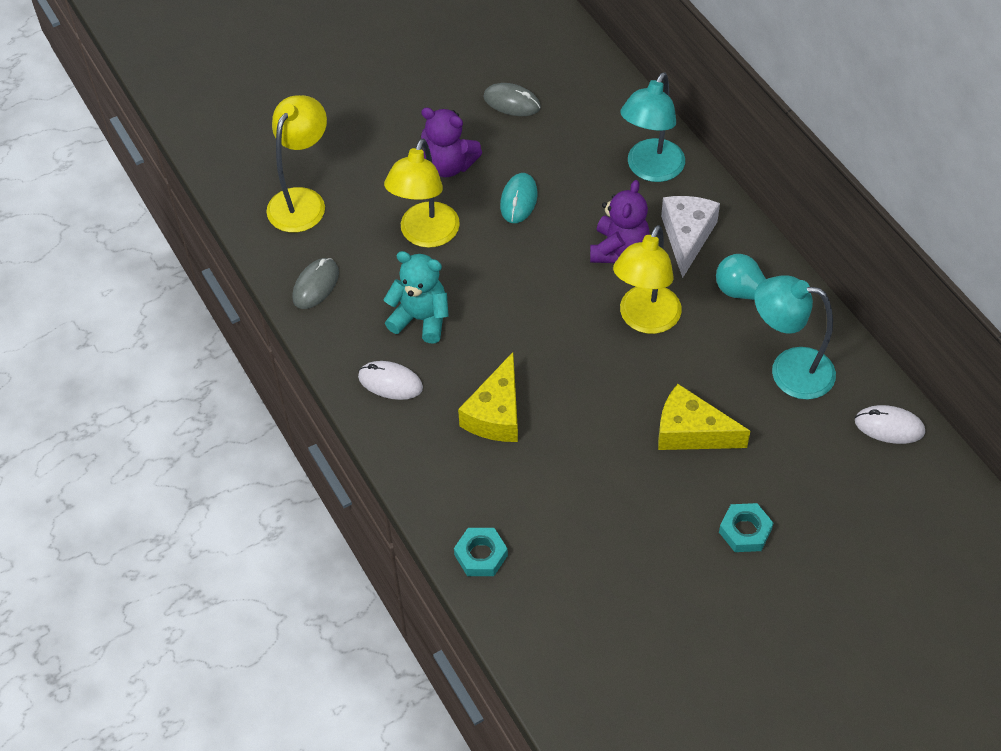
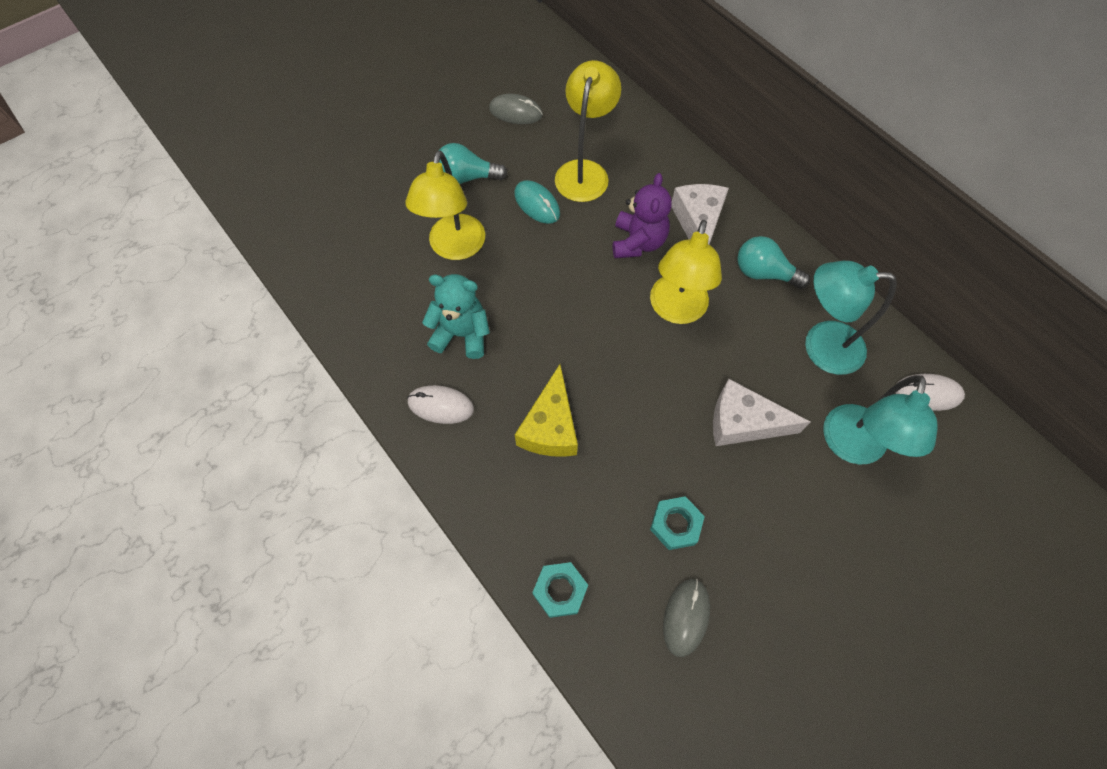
camera: 10 degrees left, 10 degrees up
(302, 201) = (332, 226): yellow lamp -> yellow lamp (584, 171)
(316, 285) = (354, 311): grey mouse -> grey mouse (686, 617)
(449, 165) = (467, 177): purple teddy bear -> turquoise light bulb
(518, 200) = (537, 204): turquoise mouse -> turquoise mouse turned 45 degrees counterclockwise
(650, 170) = (652, 162): turquoise lamp -> turquoise lamp (852, 447)
(691, 432) = (743, 422): yellow cheese -> white cheese
(745, 531) = (818, 525): turquoise nut -> turquoise nut (675, 524)

